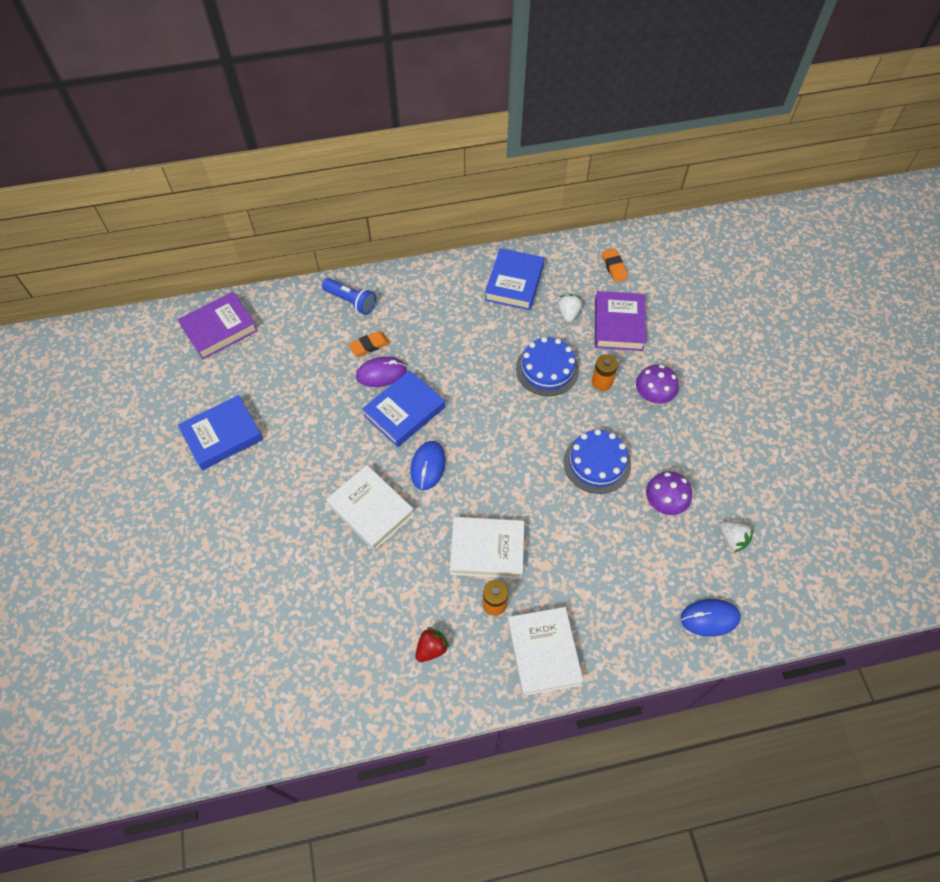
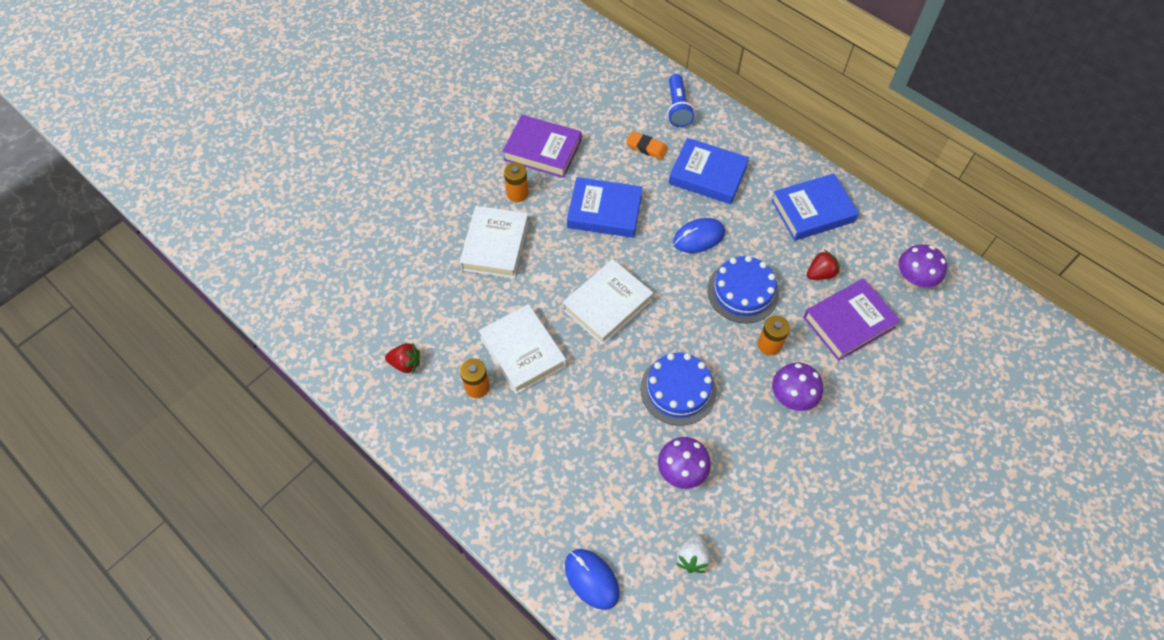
camera: 55 degrees right, 0 degrees up
(219, 329) = (573, 44): purple book -> purple book (542, 150)
(222, 435) = (482, 109): blue book -> blue book (707, 175)
(333, 462) = (517, 193): none -> orange battery
(381, 373) = (627, 173): purple mouse -> none
(428, 466) = (567, 260): blue mouse -> blue mouse (698, 237)
(543, 652) = (459, 451): white book -> white book (607, 305)
(568, 314) = (820, 273): white strawberry -> red strawberry
(614, 267) = (913, 280): orange eraser -> purple mushroom

